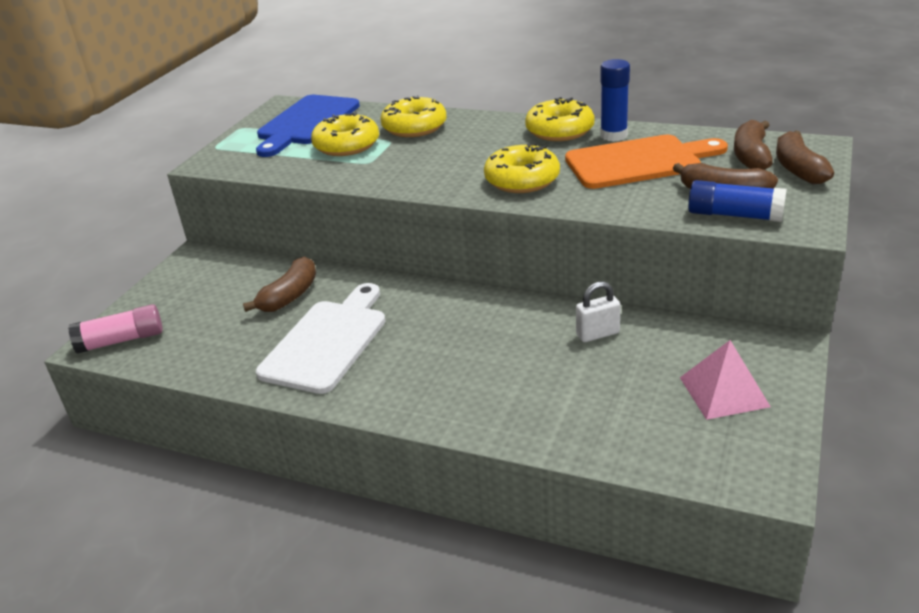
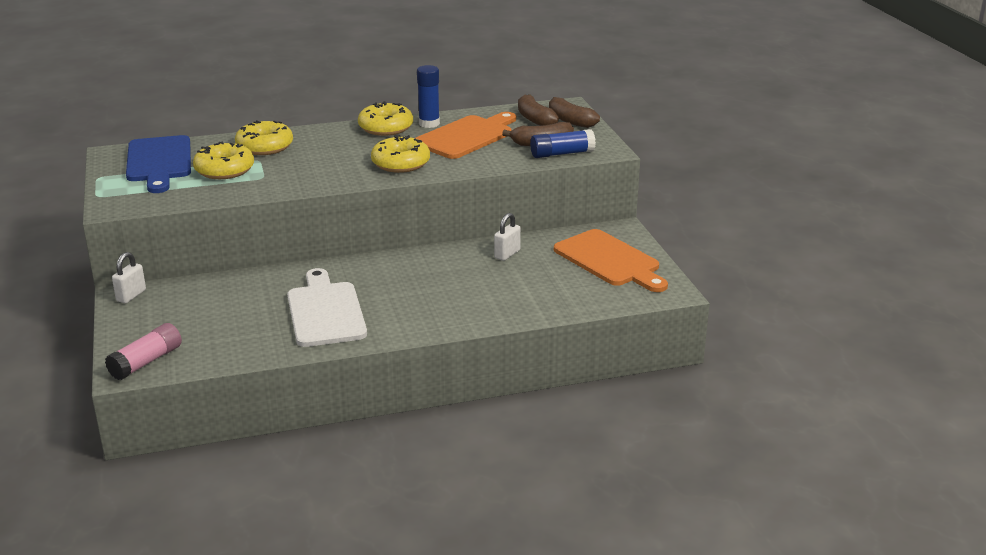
camera: 40 degrees left, 5 degrees down
(198, 259) = (131, 295): none -> white padlock
(290, 296) = (254, 295): brown banana -> none
(723, 391) = (610, 261): pink pyramid -> orange cutting board

